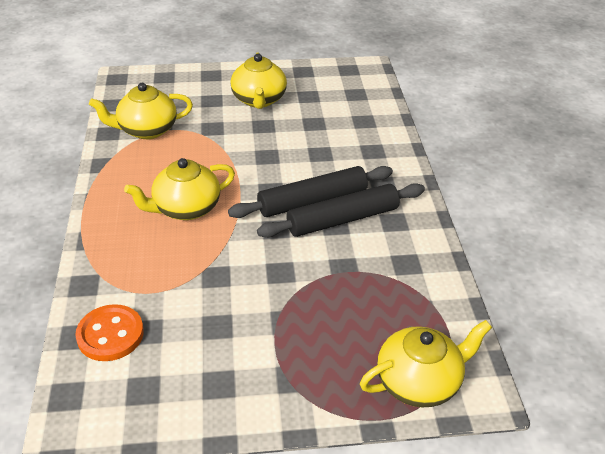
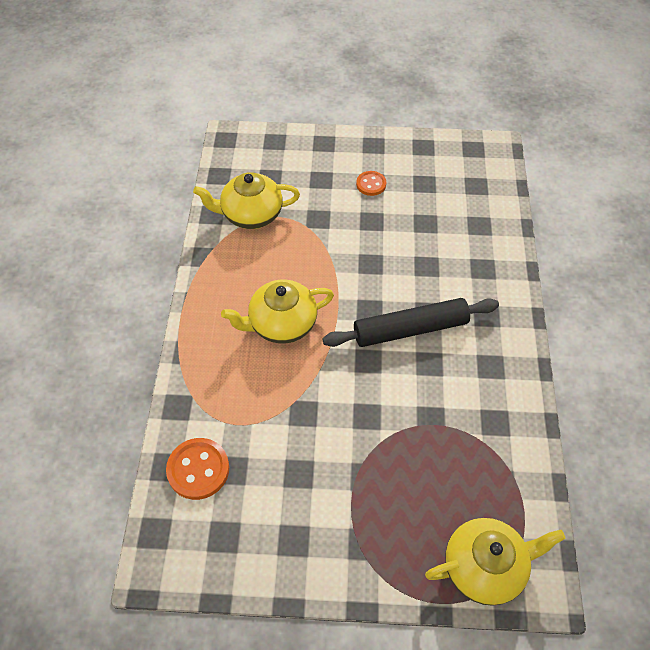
camera: 10 degrees right, 15 degrees up
(259, 100) = (371, 184): yellow teapot -> orange button
(343, 219) = (438, 357): black rolling pin -> none

